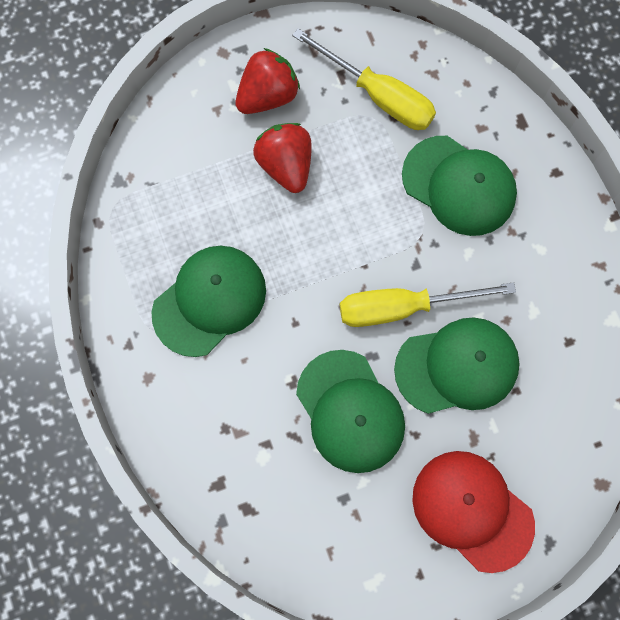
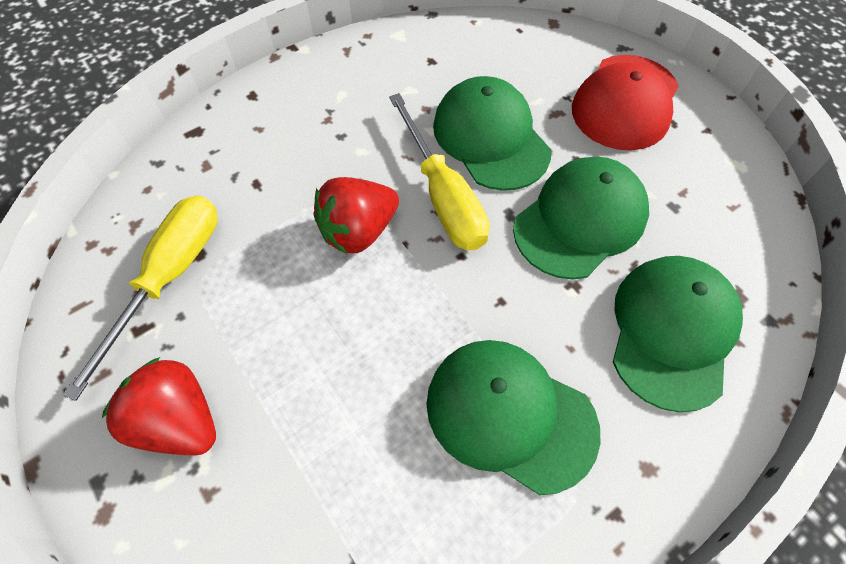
camera: 105 degrees left, 15 degrees down
(286, 165) = (288, 366): red strawberry -> red strawberry (358, 231)
(459, 186) = (282, 172): green cap -> green cap (672, 331)

